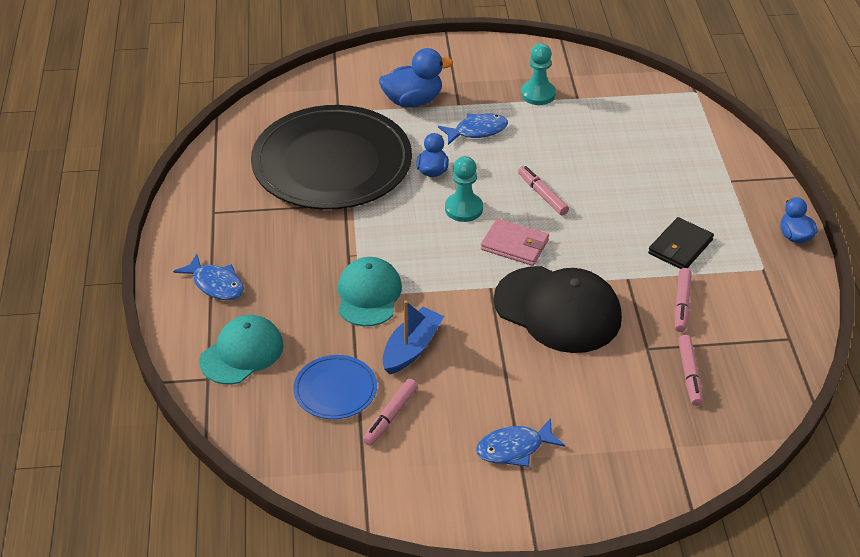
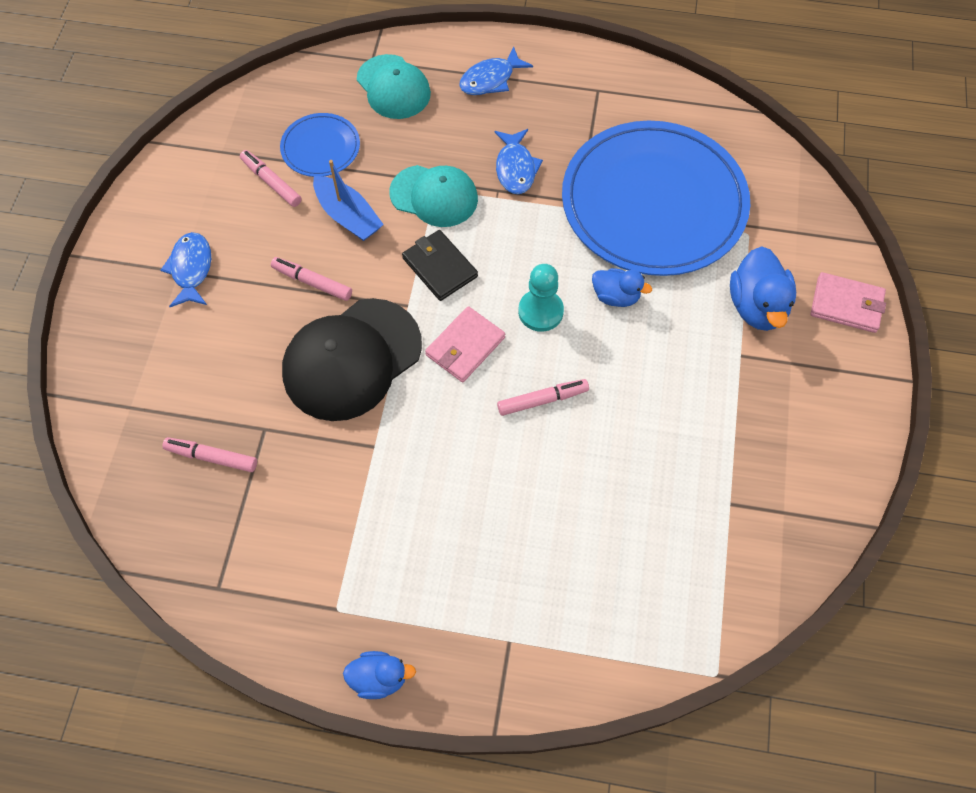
camera: 105 degrees right, 20 degrees up
(332, 163) = (653, 202): black plate -> blue plate
(394, 61) = (846, 305): none -> pink wallet
(477, 131) = (682, 362): blue fish -> blue fish (515, 168)
(538, 94) = (747, 455): turquoise pawn -> none
(680, 247) = (405, 525): black wallet -> black wallet (439, 267)
(681, 304) = (313, 489): pink marker -> pink marker (312, 282)

